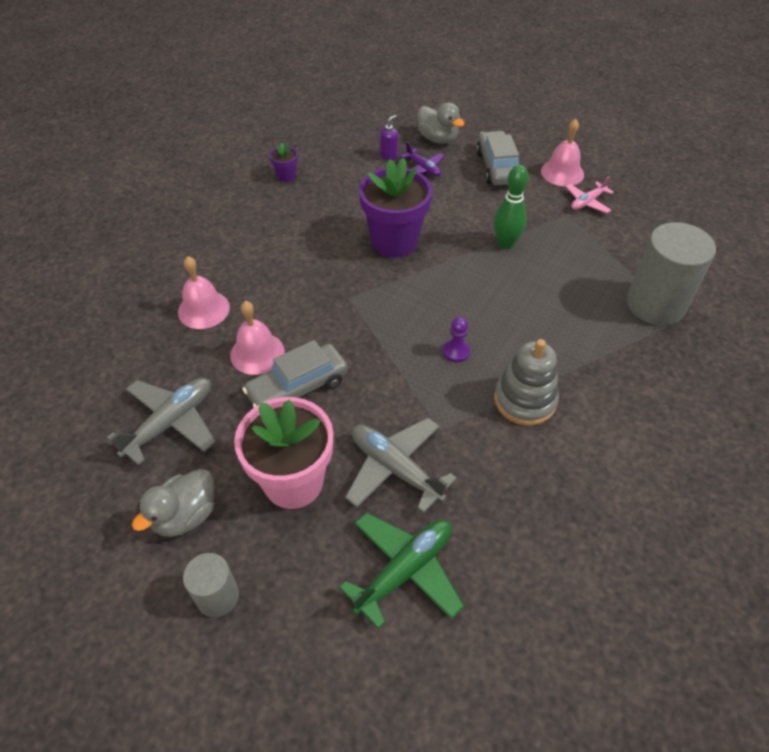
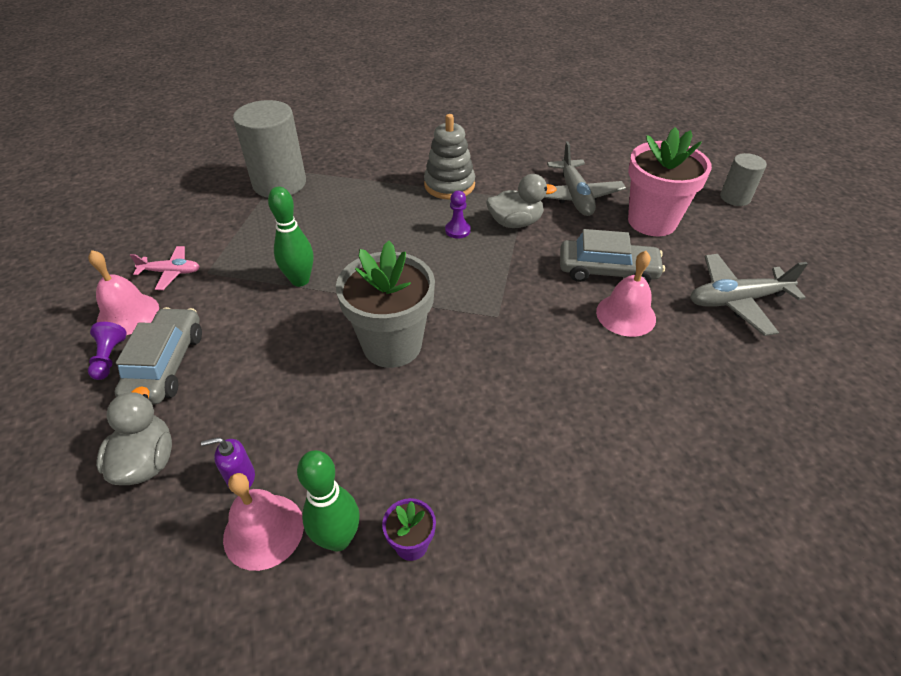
camera: 140 degrees left, 5 degrees down
(185, 515) = (743, 240): grey duck -> grey duck (515, 223)
(203, 309) = (659, 389): pink bell -> pink bell (263, 531)
(320, 162) = (338, 539): none -> green bowling pin
(394, 242) = (392, 345): purple flower pot -> grey flower pot
(404, 570) = (611, 160): green plane -> none
(423, 168) = (236, 422): purple plane -> none
(497, 167) = (166, 365): grey car -> grey car turned 150 degrees clockwise
(529, 154) = (109, 358): none -> purple pawn

